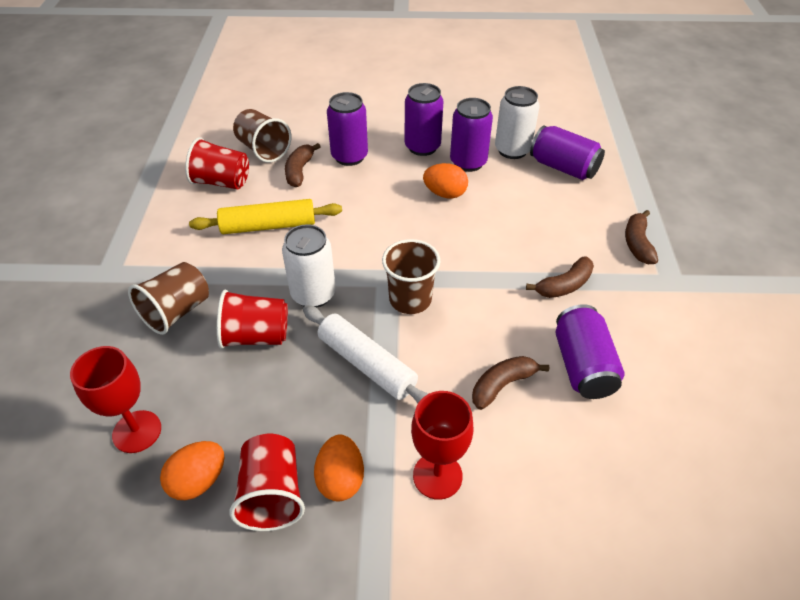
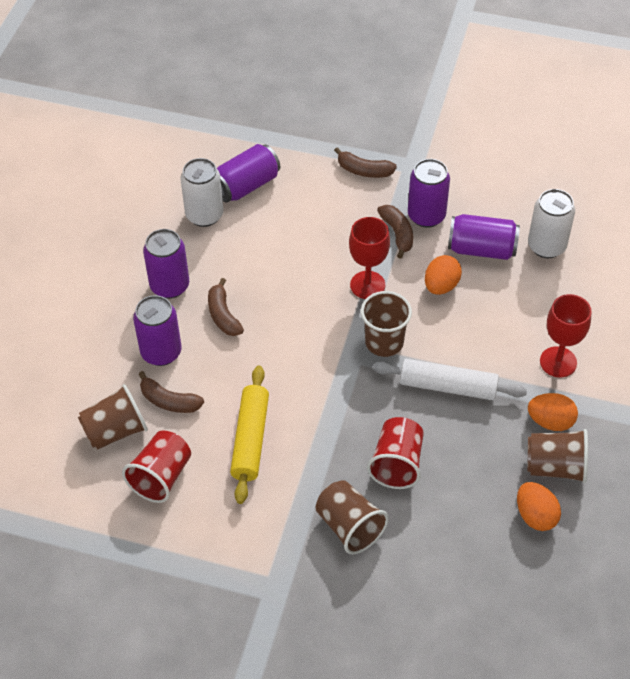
camera: 75 degrees left, 5 degrees up
(137, 431) = (480, 560): red goblet -> red goblet (367, 285)
(272, 494) = (555, 467): red cup -> brown cup
(313, 294) = (357, 413): white can -> white can (546, 246)
(366, 364) = (448, 387): white rolling pin -> white rolling pin turned 45 degrees clockwise
(445, 194) = (252, 285): orange egg -> orange egg (441, 286)
(468, 162) = (210, 255): purple can -> purple can (426, 216)
(502, 385) = (488, 303): brown banana -> brown banana (223, 315)

